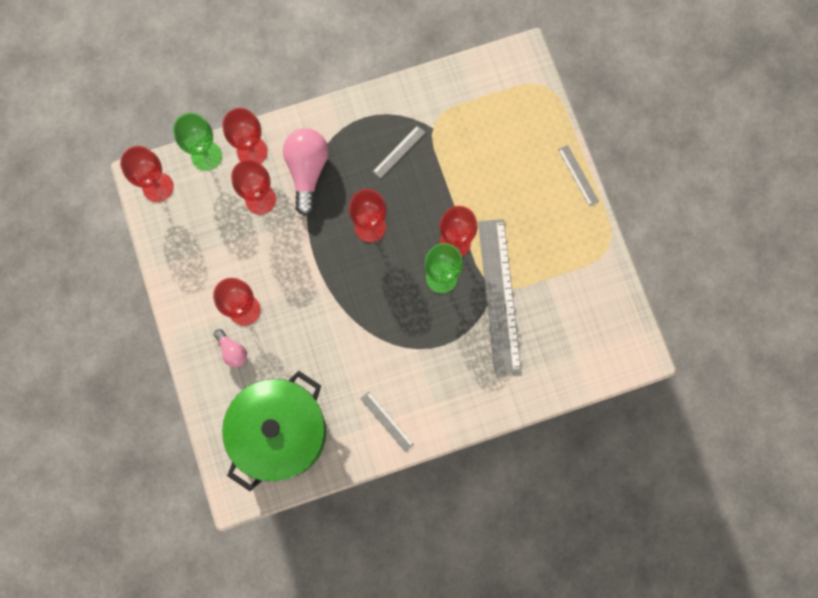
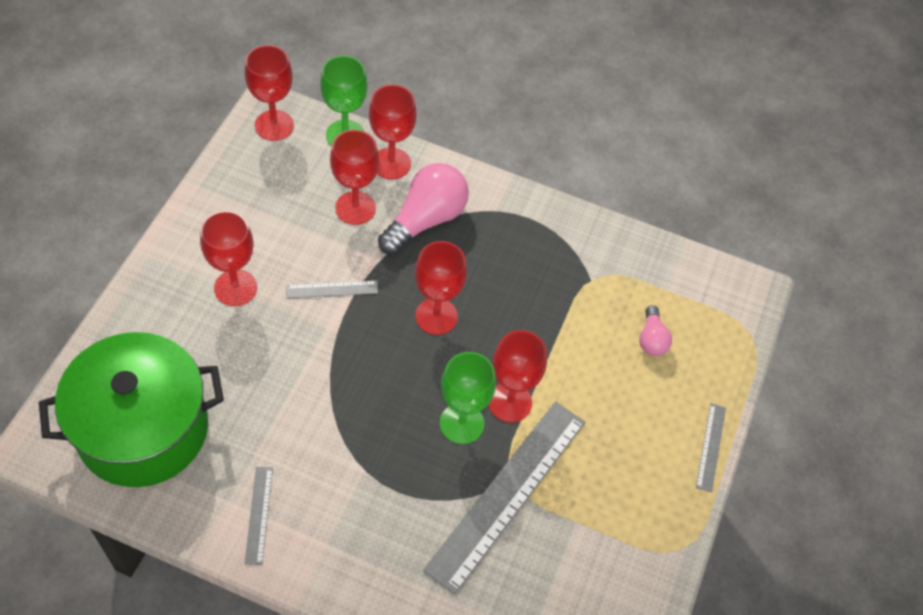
camera: 35 degrees right, 20 degrees down
(232, 351) = (183, 314): pink light bulb -> pink light bulb (651, 339)
(399, 152) = (534, 274): grey ruler -> grey ruler (332, 289)

